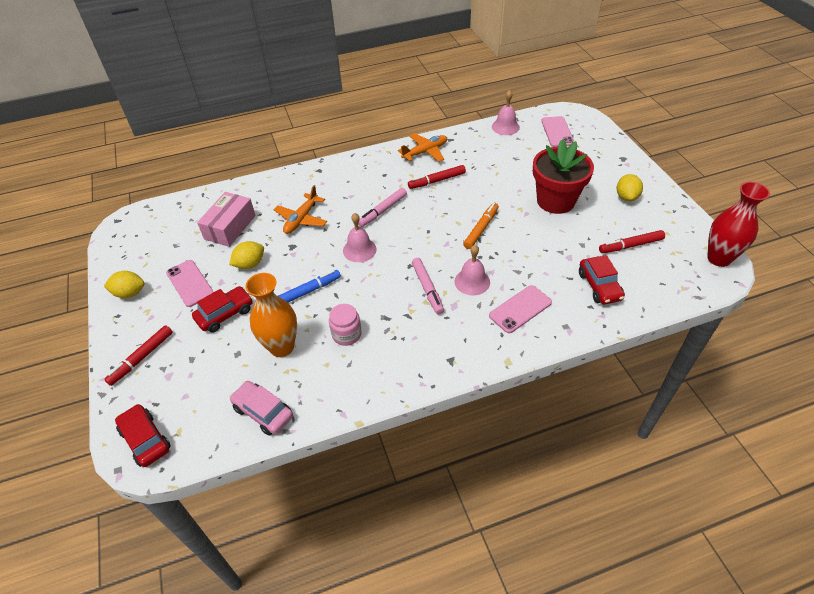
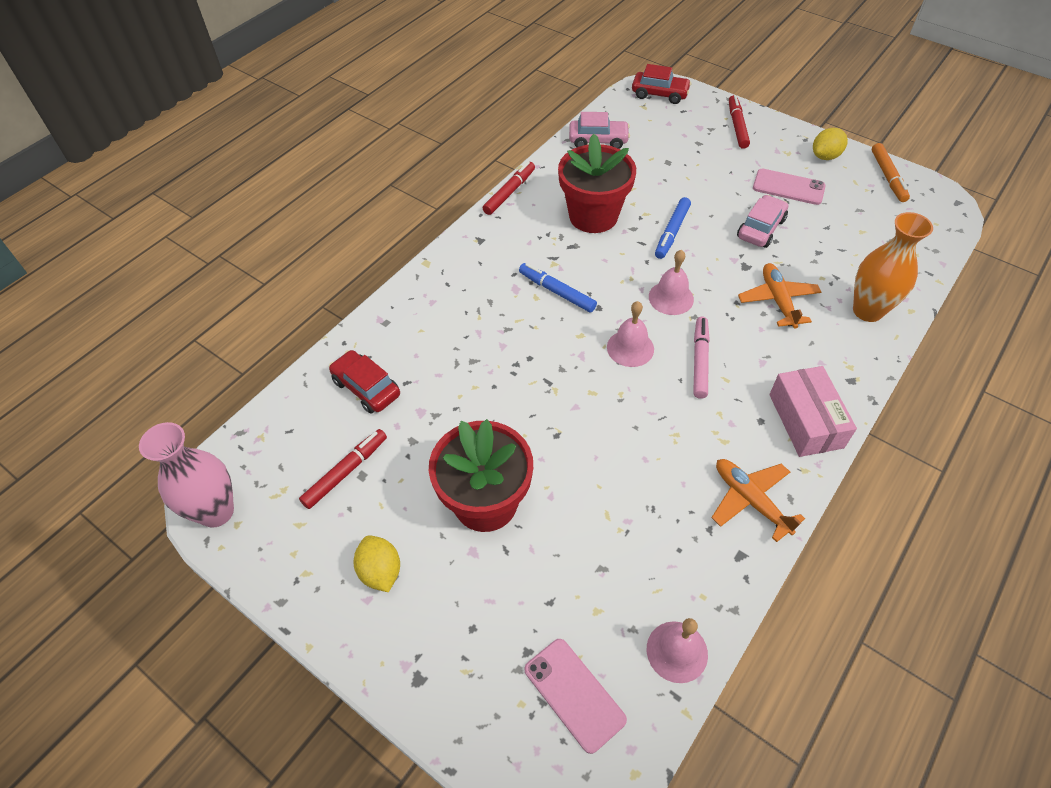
camera: 145 degrees right, 5 degrees up
(225, 314) = (719, 181): red car -> none
(230, 227) = (838, 253): pink box -> pink box (805, 421)
(250, 264) = (761, 229): yellow lemon -> pink car
(281, 347) = (638, 182): orange vase -> orange vase (867, 311)
(346, 334) = (593, 216): pink jar -> red flower pot
(425, 152) = (750, 500): orange plane -> orange plane turned 120 degrees clockwise
(427, 289) = (557, 292): pink marker -> blue marker
(437, 181) = (679, 449): red marker -> red marker (509, 192)
(472, 281) = (516, 322): pink bell -> pink bell (630, 348)
(481, 229) = (556, 398): orange marker -> orange marker (888, 177)
(520, 309) = (443, 317): pink phone -> none
(719, 258) = (216, 511): red vase -> pink vase

